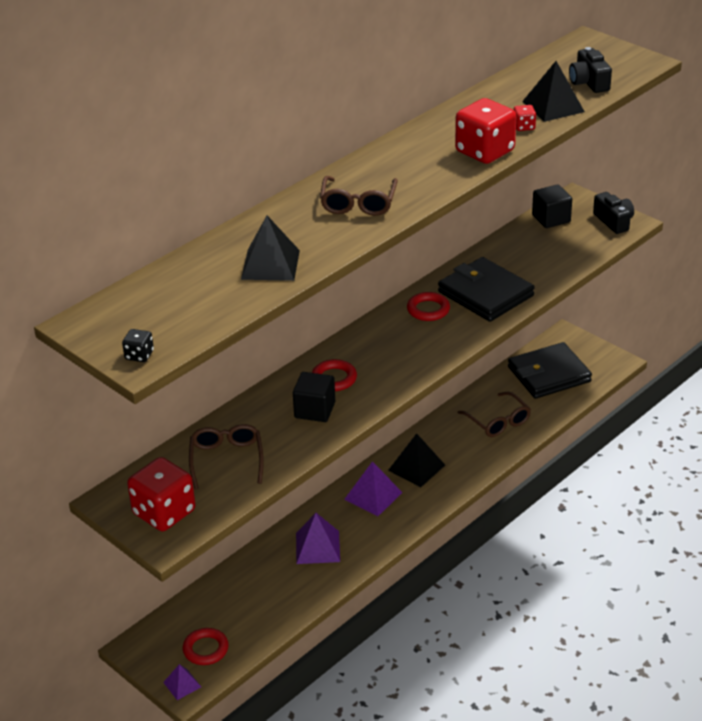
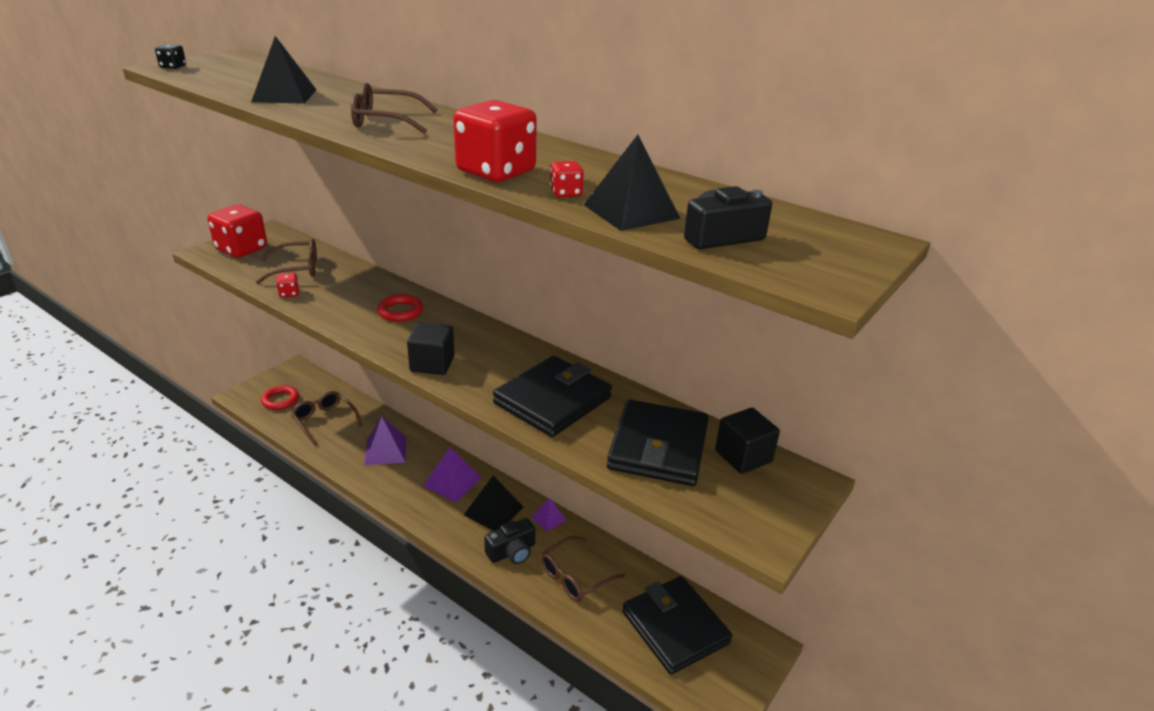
camera: 80 degrees right, 5 degrees down
(182, 684) = (247, 393): purple pyramid -> purple pyramid (548, 518)
(256, 603) = (324, 421): none -> brown glasses
(286, 457) = (289, 293): none -> red dice
(315, 410) = (353, 304): black cube -> black cube (432, 364)
(428, 310) = (517, 361): red ring -> none
(542, 251) = (658, 447): none -> black wallet
(614, 221) = (760, 521): black camera -> black camera (512, 552)

